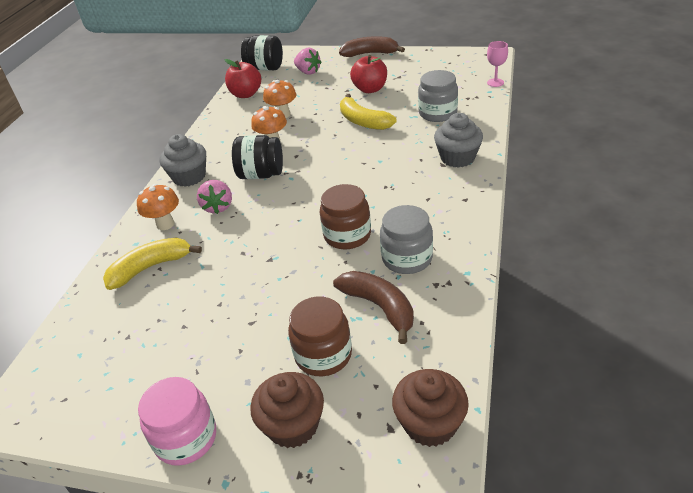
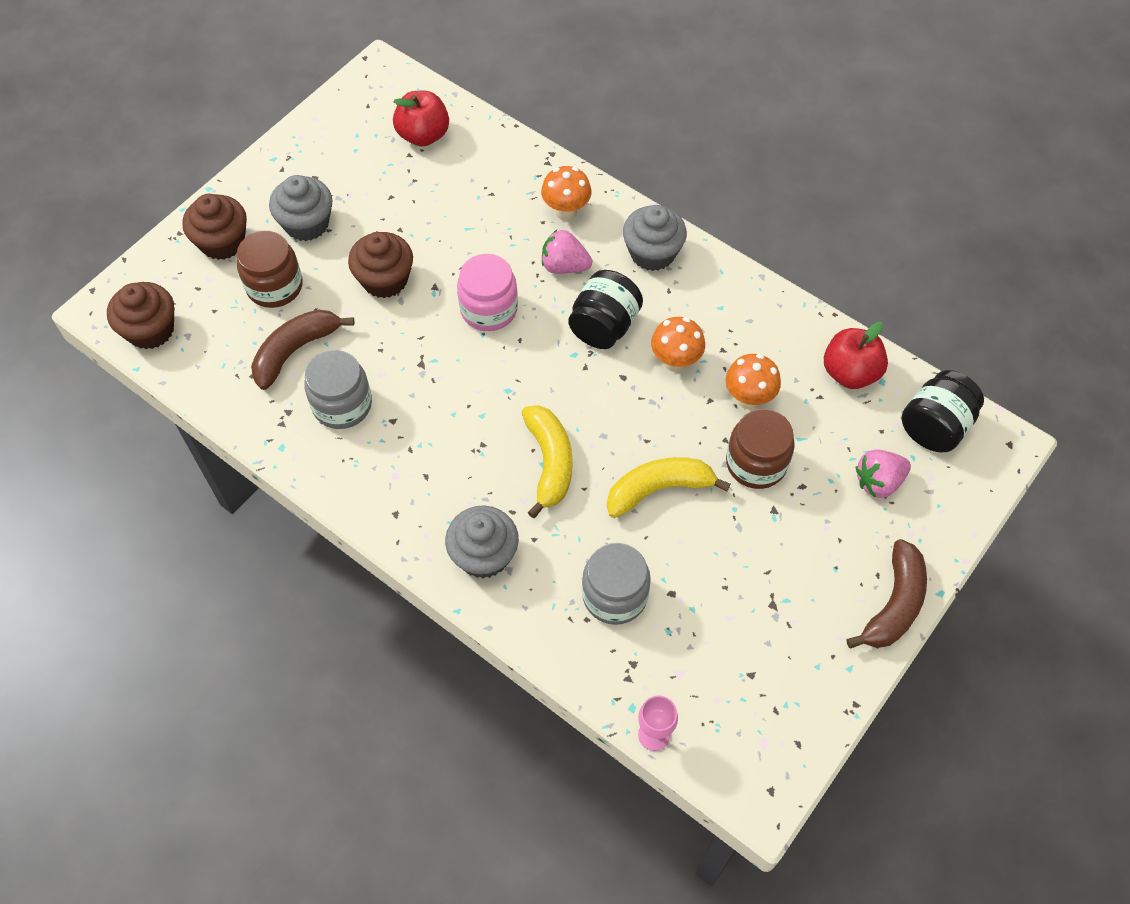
camera: 110 degrees right, 20 degrees up
(150, 267) = (497, 186): yellow banana -> yellow banana (549, 463)
(186, 438) = (266, 174): pink jar -> pink jar (489, 309)
(240, 369) = (306, 224): none -> grey cupcake
(277, 288) = (385, 280): none -> brown cupcake
(347, 235) = (420, 368): brown jar -> brown jar (756, 463)
(370, 89) = (754, 542): red apple -> red apple (423, 135)
(379, 307) = (295, 351): brown banana -> brown banana turned 150 degrees clockwise

